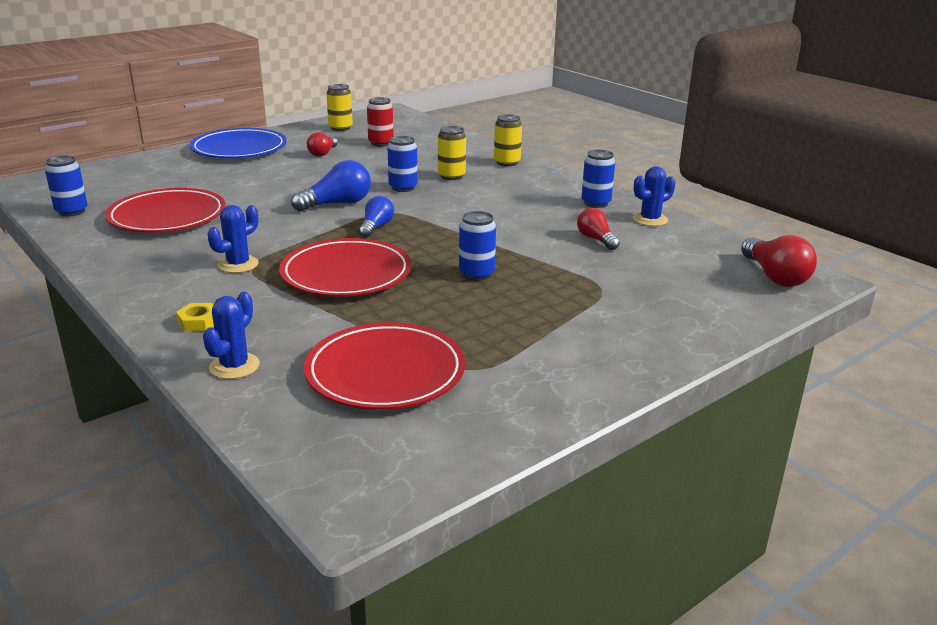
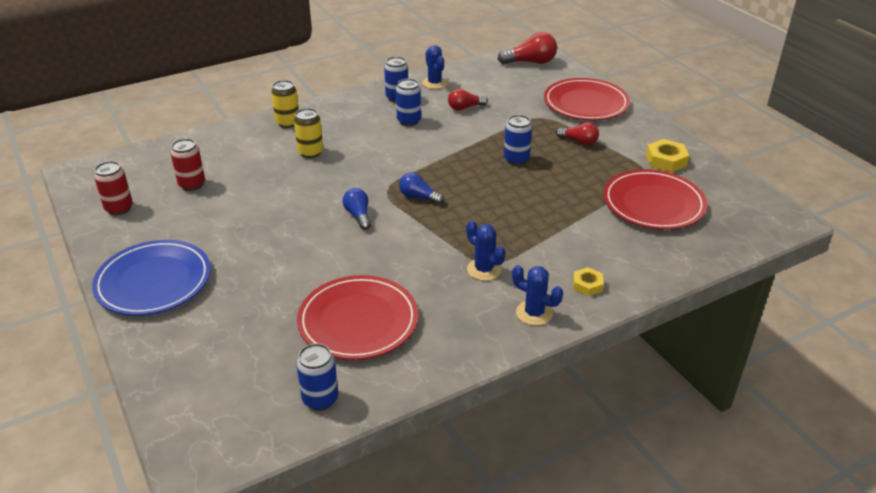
camera: 80 degrees left, 10 degrees up
(234, 366) = (651, 264): blue cactus -> blue cactus (534, 313)
(323, 153) = (205, 222): red light bulb -> red light bulb (579, 141)
(337, 204) = (358, 216): blue light bulb -> blue light bulb, size x0.64
(340, 128) = (119, 208): yellow can -> red can
(346, 274) = (509, 215): red plate -> red plate (585, 103)
(403, 188) = (330, 179): blue can -> blue can (409, 121)
(518, 388) = (666, 160): none -> yellow nut

